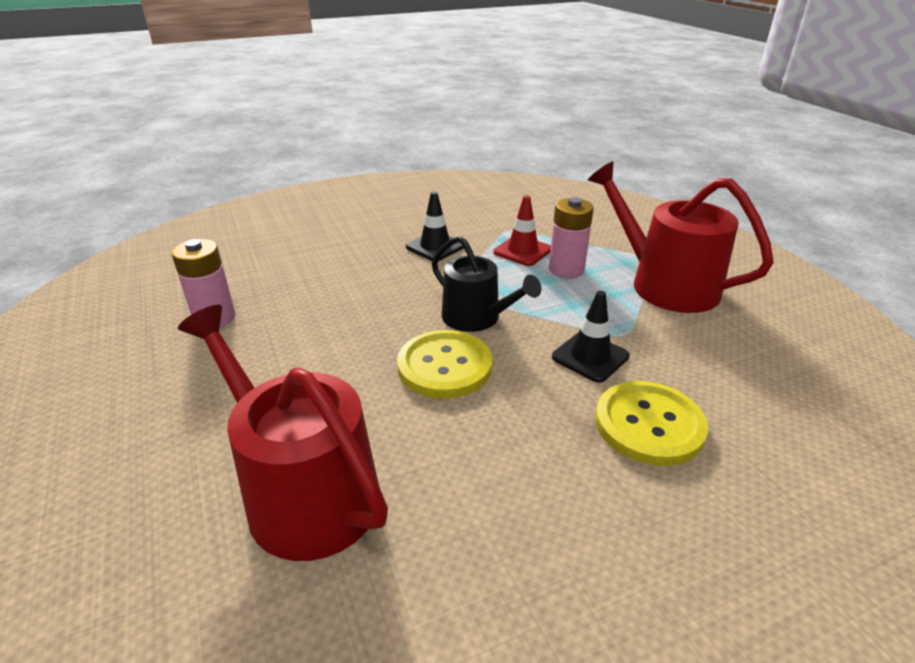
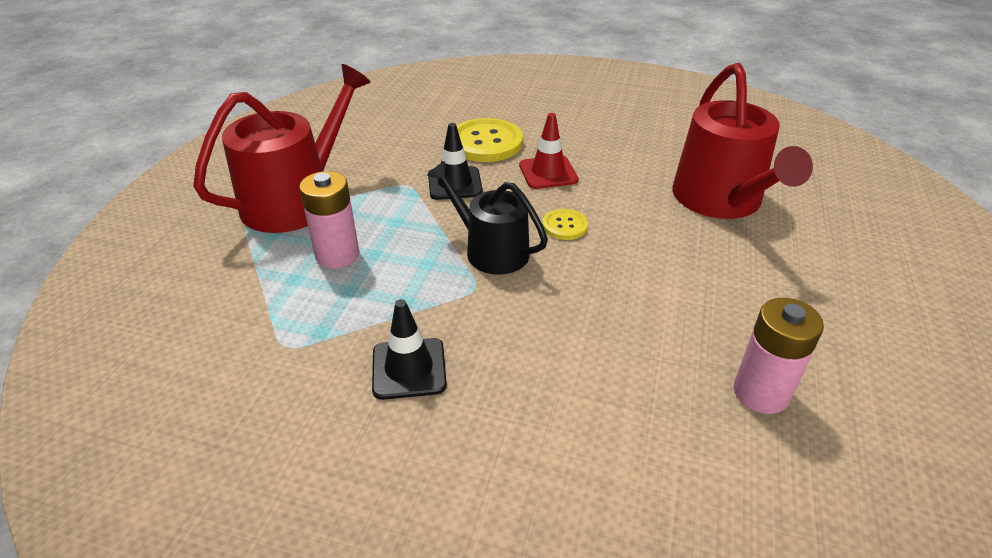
camera: 140 degrees left, 5 degrees up
(444, 366) = (564, 226): yellow button -> yellow button, size x0.52
(476, 318) = (490, 250): black watering can -> black watering can turned 45 degrees counterclockwise
(522, 251) = (332, 301): red traffic cone -> red traffic cone (548, 173)
(665, 284) = (296, 199): red watering can -> red watering can turned 135 degrees counterclockwise

